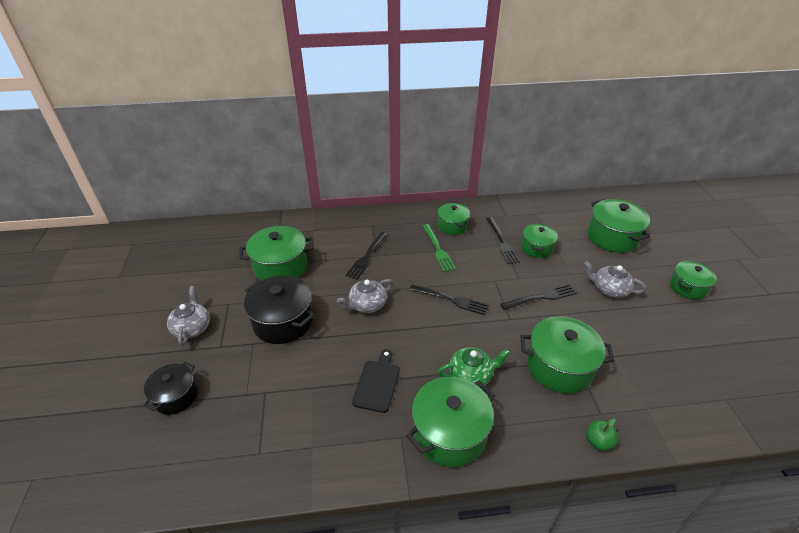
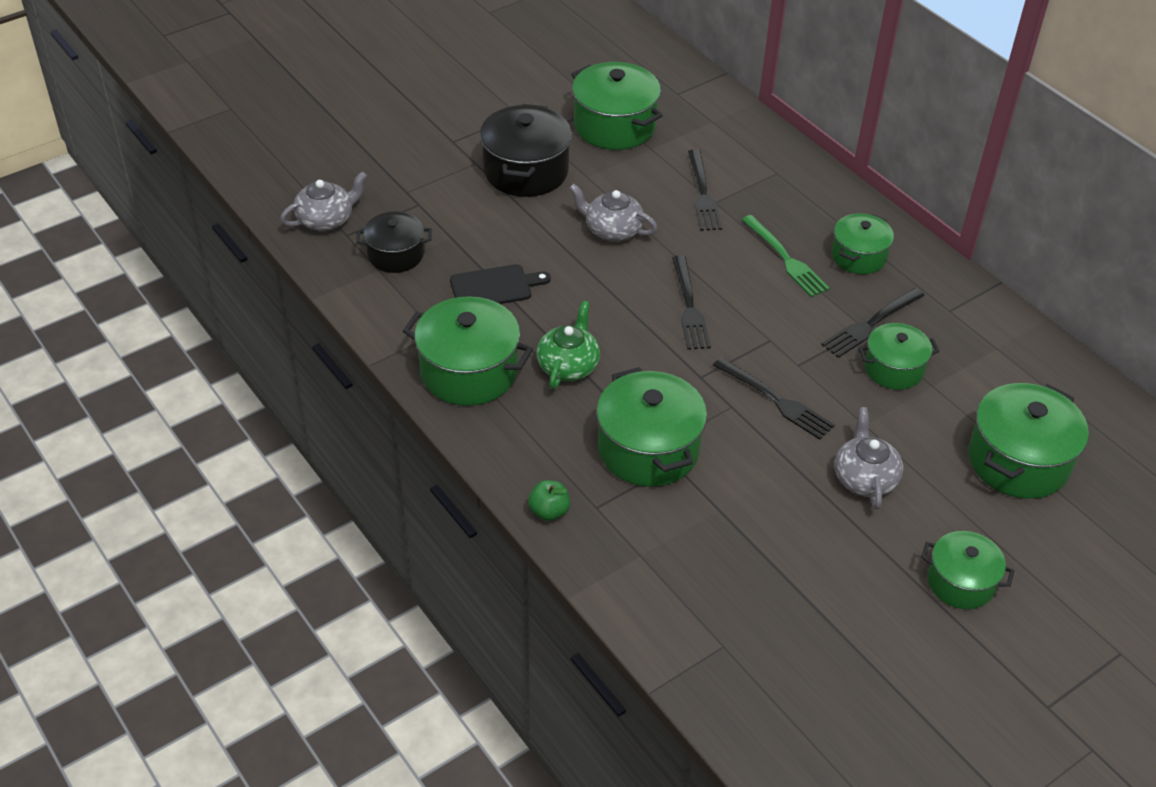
camera: 60 degrees right, 5 degrees up
(176, 396) = (369, 144): black pot -> black pot (396, 255)
(192, 328) = (461, 107): grey teapot -> grey teapot (326, 219)
(366, 257) = (703, 194): black fork -> black fork turned 90 degrees counterclockwise
(438, 249) = (786, 259): green fork -> green fork turned 75 degrees counterclockwise
(471, 375) = (568, 366): green teapot -> green teapot turned 120 degrees counterclockwise

